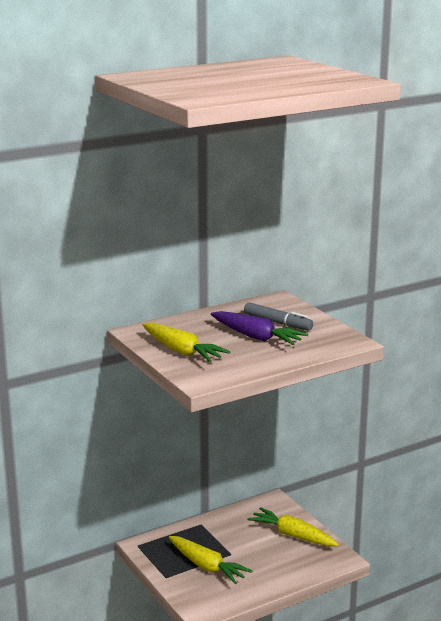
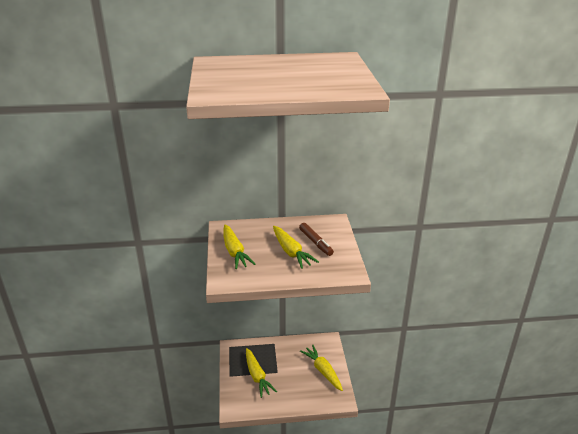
camera: 25 degrees right, 10 degrees up
(256, 337) = (291, 252): purple carrot -> yellow carrot
(277, 323) = (316, 243): grey marker -> brown marker

